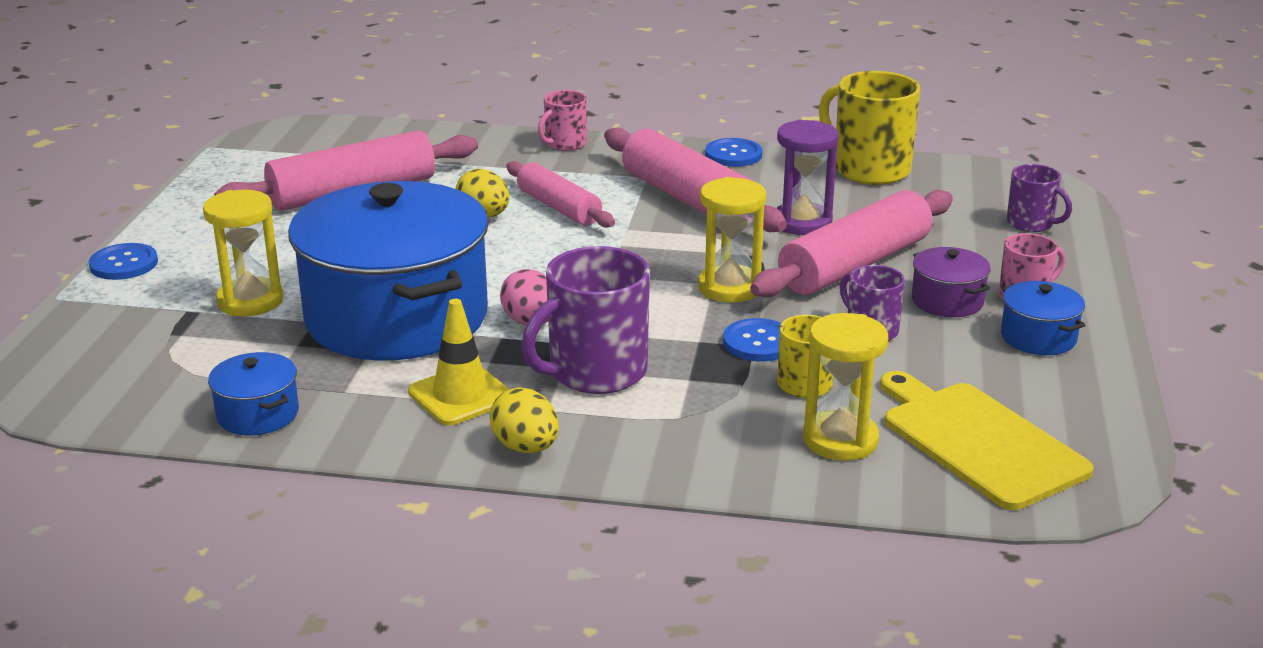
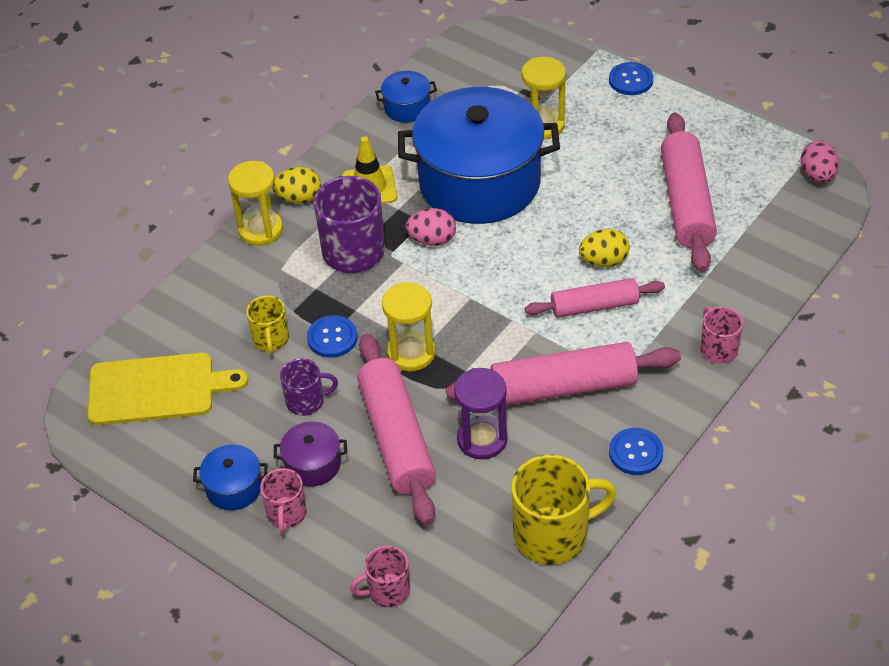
camera: 120 degrees right, 20 degrees up
(265, 140) = (817, 175): none -> pink egg
(840, 440) = (206, 328): yellow hourglass -> yellow hourglass (260, 230)
(1031, 224) = (387, 591): purple mug -> pink mug

